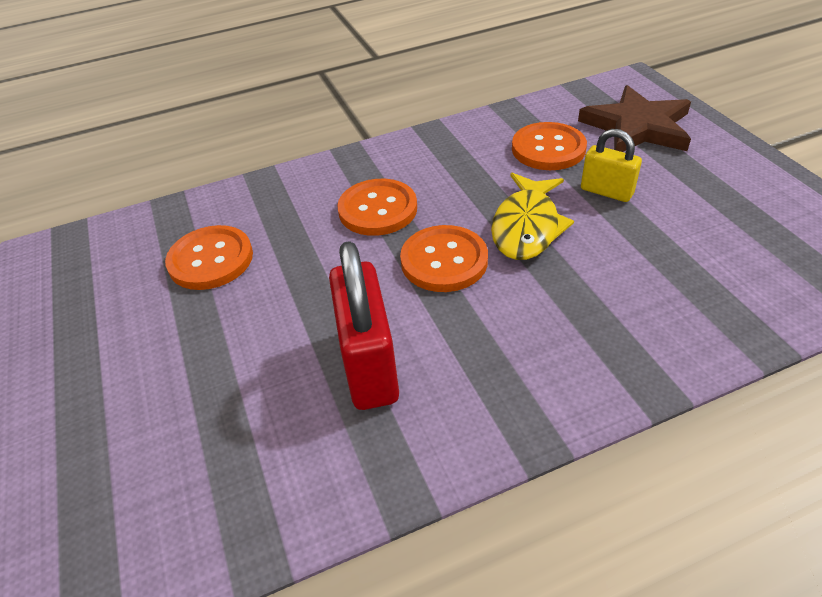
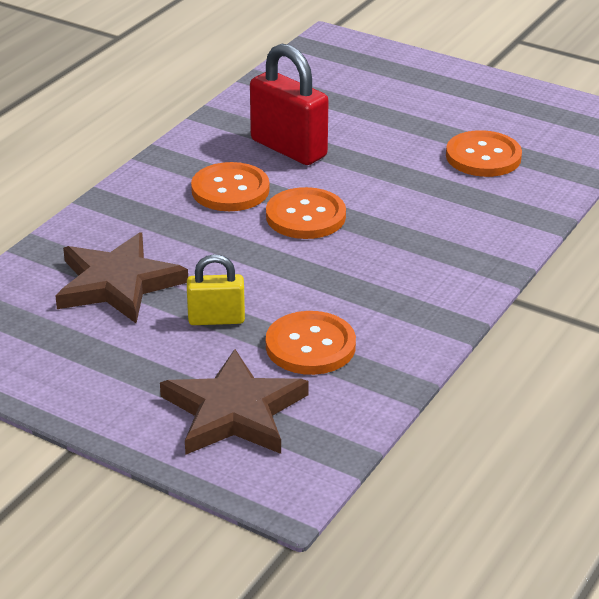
camera: 140 degrees right, 10 degrees down
(378, 209) = (406, 232): orange button -> orange button (230, 190)
(527, 227) = (263, 263): yellow fish -> none
(680, 257) = (117, 283): none -> brown star

